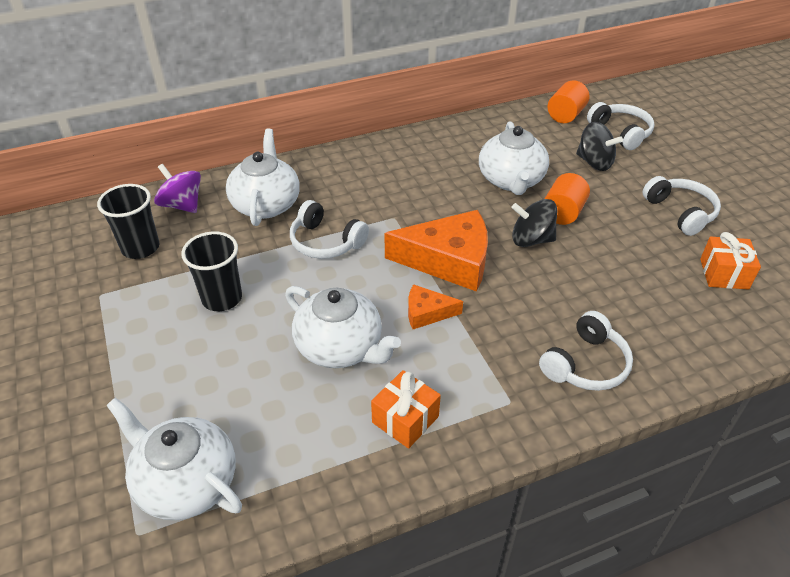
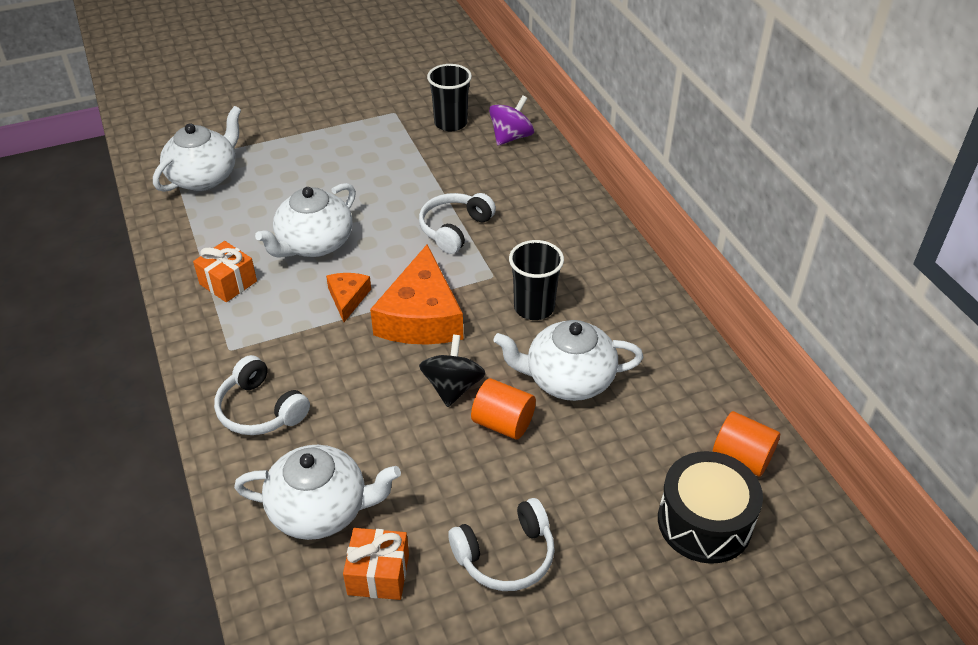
camera: 90 degrees right, 0 degrees up
(222, 298) = (383, 173): black cup -> black cup (534, 307)
(266, 204) = (513, 187): white teapot -> white teapot (320, 510)
(594, 162) = (618, 474): black spinning top -> none
(620, 132) = (704, 522): white headphones -> black drum

